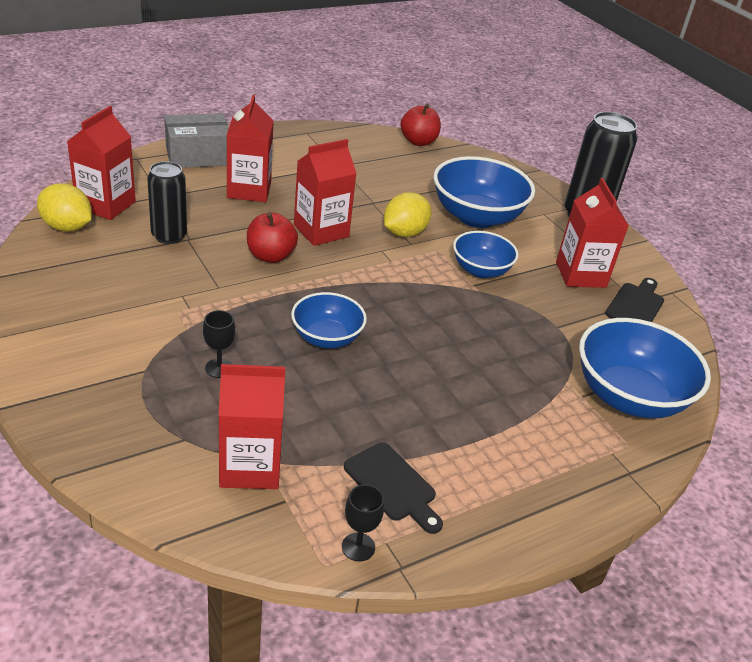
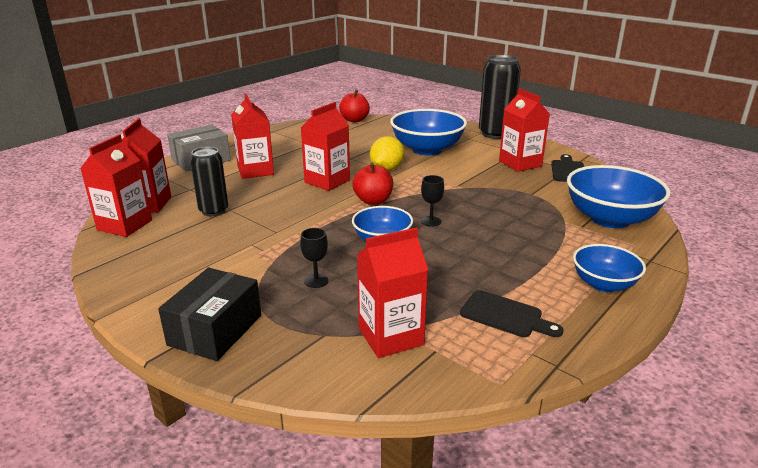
camera: 15 degrees left, 10 degrees down
(67, 227) = (125, 225): yellow lemon -> red carton
(81, 394) = (215, 330): none -> black box
(270, 256) = (301, 204): red apple -> red apple (373, 200)
(358, 547) = (515, 363): black goblet -> black goblet (431, 221)
(480, 270) = (455, 176): blue bowl -> blue bowl (603, 284)

